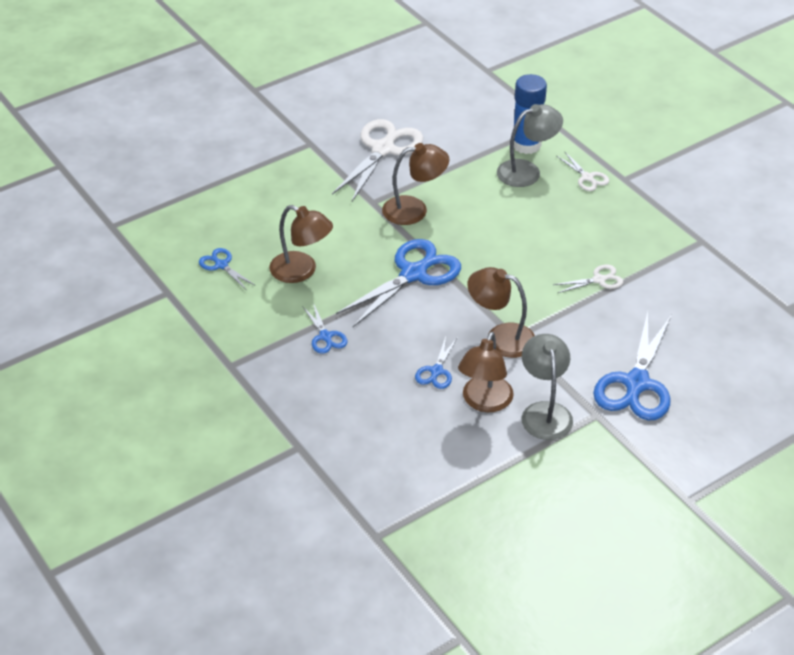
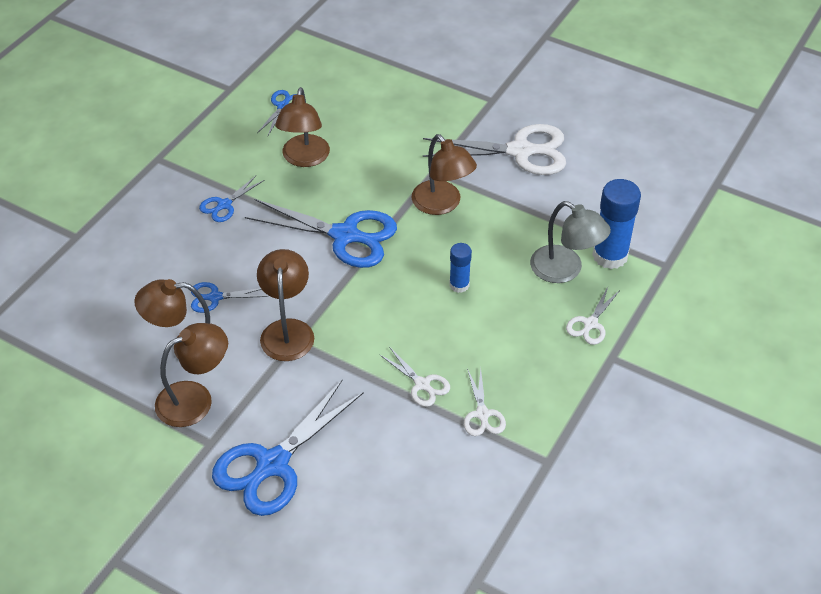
camera: 65 degrees right, 5 degrees up
(509, 229) = (459, 285): none -> blue glue stick
(544, 412) = (195, 398): grey lamp -> brown lamp
(636, 384) = (272, 465): blue scissors -> blue scissors turned 45 degrees counterclockwise
(644, 258) = (482, 414): none -> white scissors

